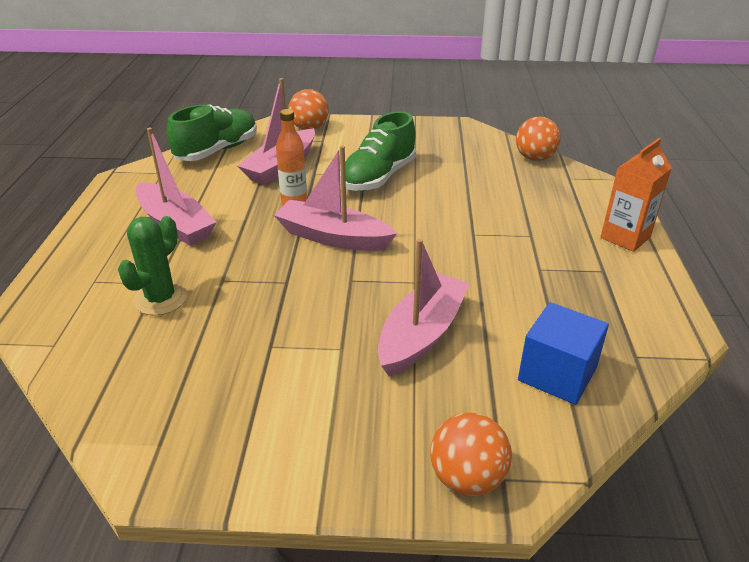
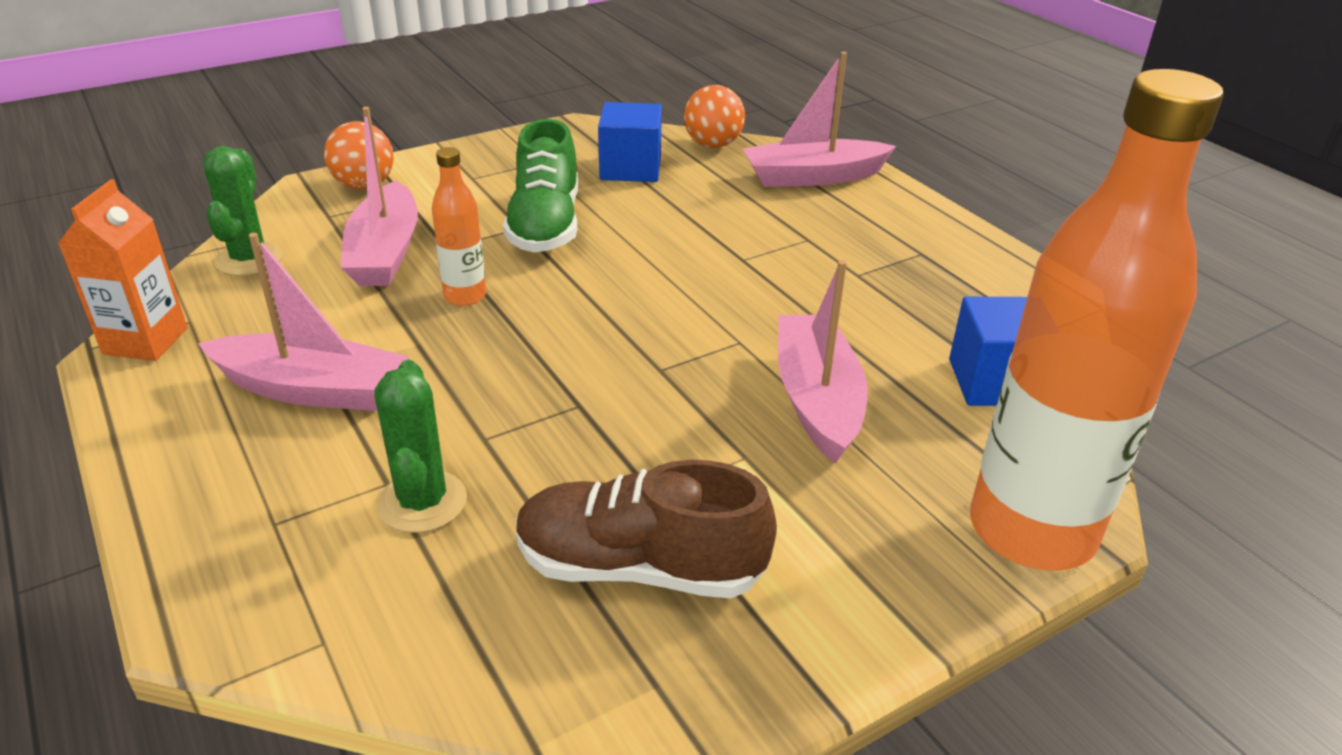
camera: 35 degrees left, 0 degrees up
(217, 151) = (249, 259): green shoe -> green cactus
(219, 381) = (640, 568): none -> brown shoe
(333, 237) = (575, 324): pink boat -> pink boat (813, 177)
(465, 158) = (630, 168): none -> blue cube
(467, 478) = (1031, 531): orange ball -> orange bottle
(625, 237) = (904, 208): orange carton -> orange carton (145, 341)

